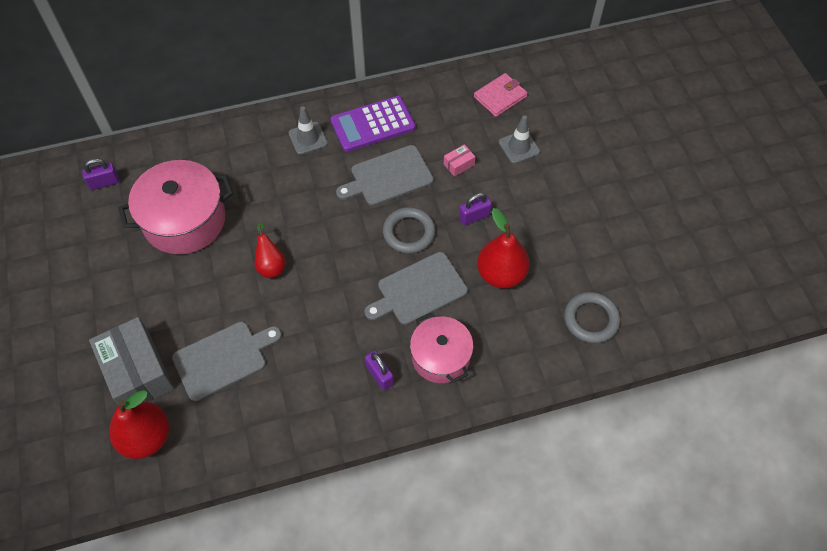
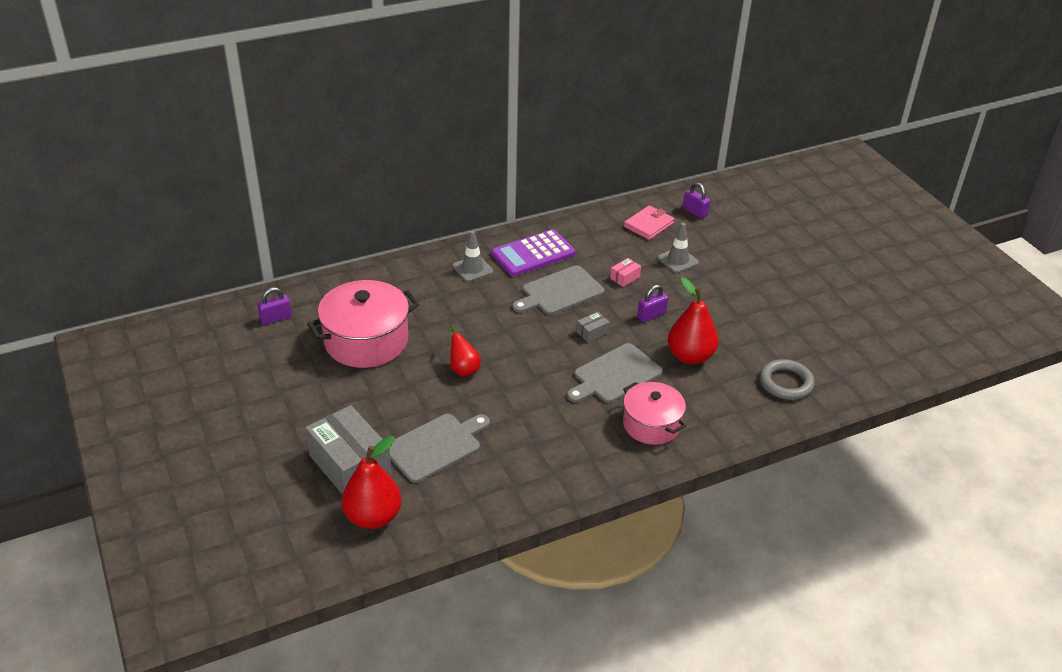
camera: 10 degrees left, 20 degrees down
(379, 375) = (596, 444): purple padlock -> purple padlock (695, 212)
(409, 232) = (592, 332): grey ring -> grey box

